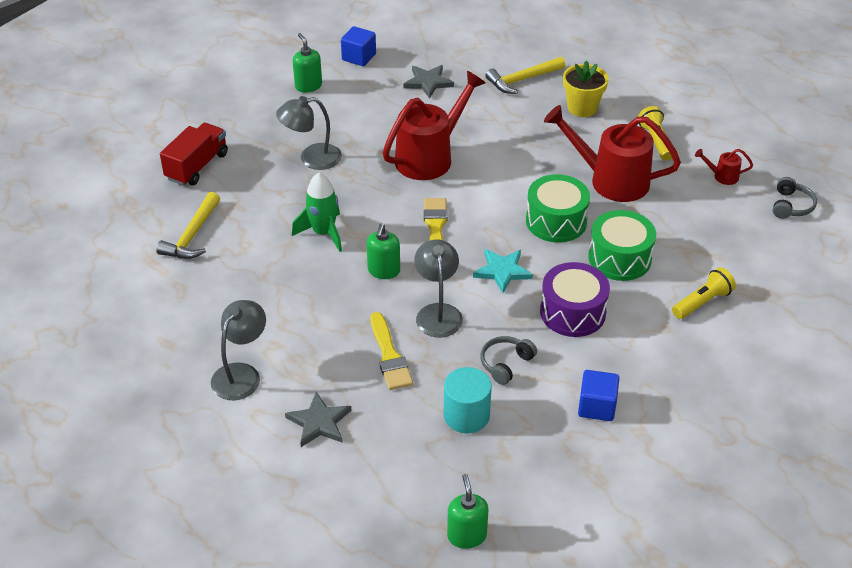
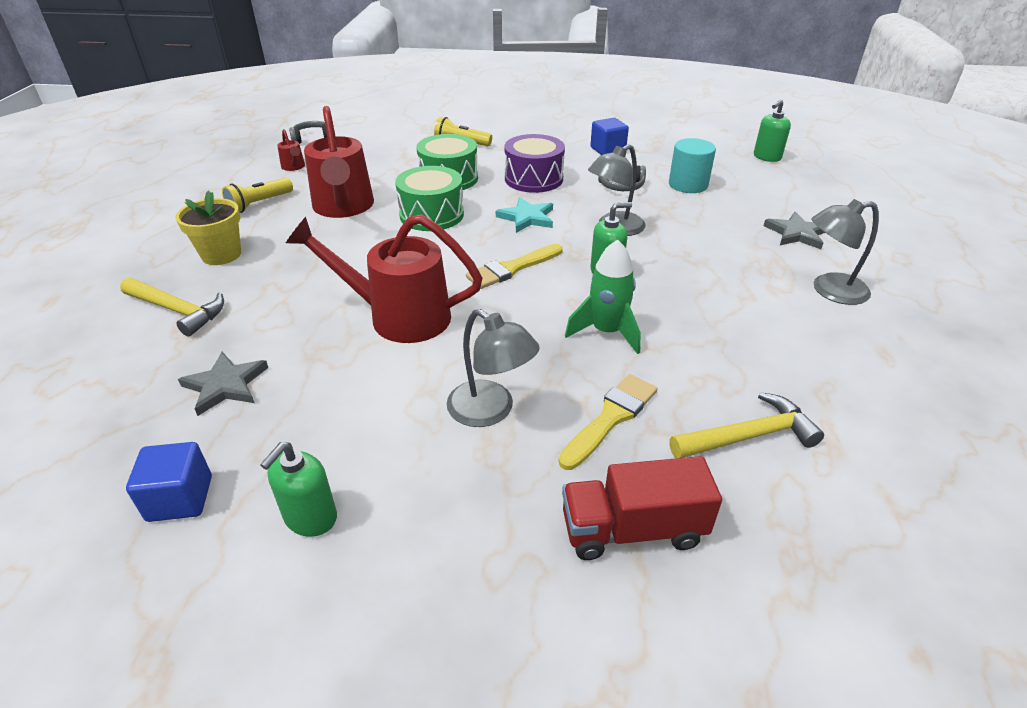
camera: 125 degrees left, 5 degrees down
(389, 356) = (690, 231): yellow brush -> yellow brush (611, 418)

